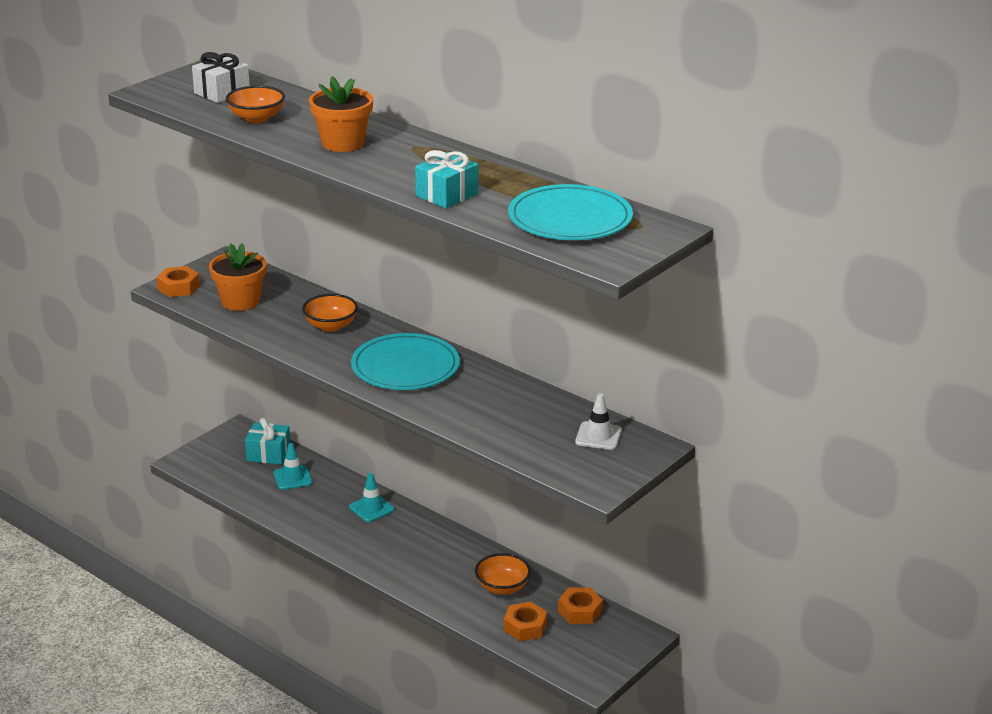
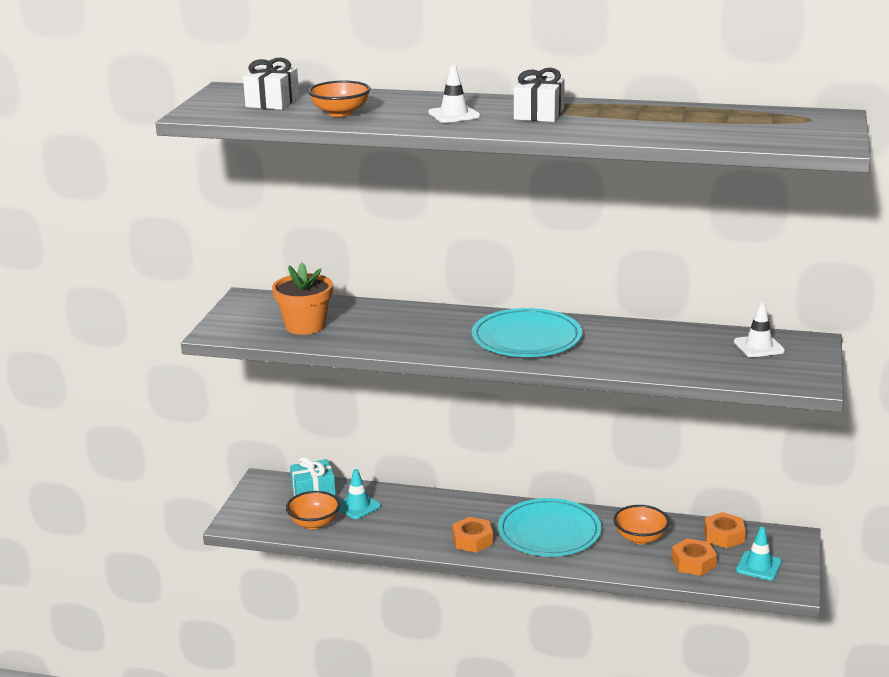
camera: 25 degrees left, 5 degrees down
(178, 287) = (228, 329): orange nut -> orange nut (472, 540)
(330, 326) = (417, 324): orange bowl -> orange bowl (314, 523)
(342, 143) = (454, 115): orange flower pot -> white traffic cone
(371, 508) = (457, 510): turquoise traffic cone -> turquoise traffic cone (758, 566)
(413, 160) = (539, 114): none -> white gift
(447, 195) = (614, 130): turquoise gift -> none
(570, 219) = (746, 125): turquoise plate -> turquoise plate (549, 532)

